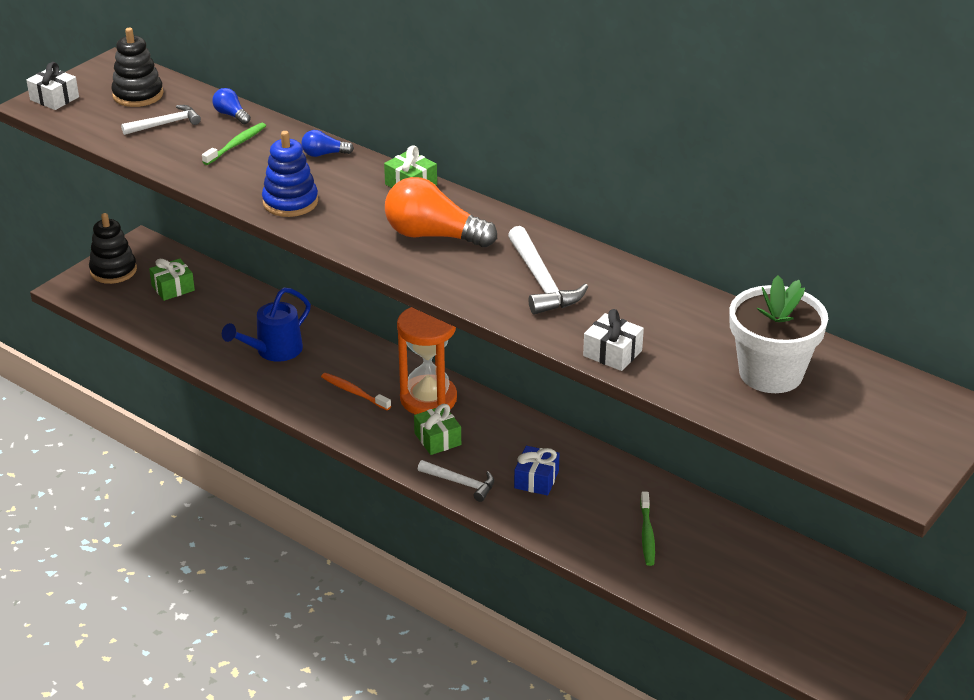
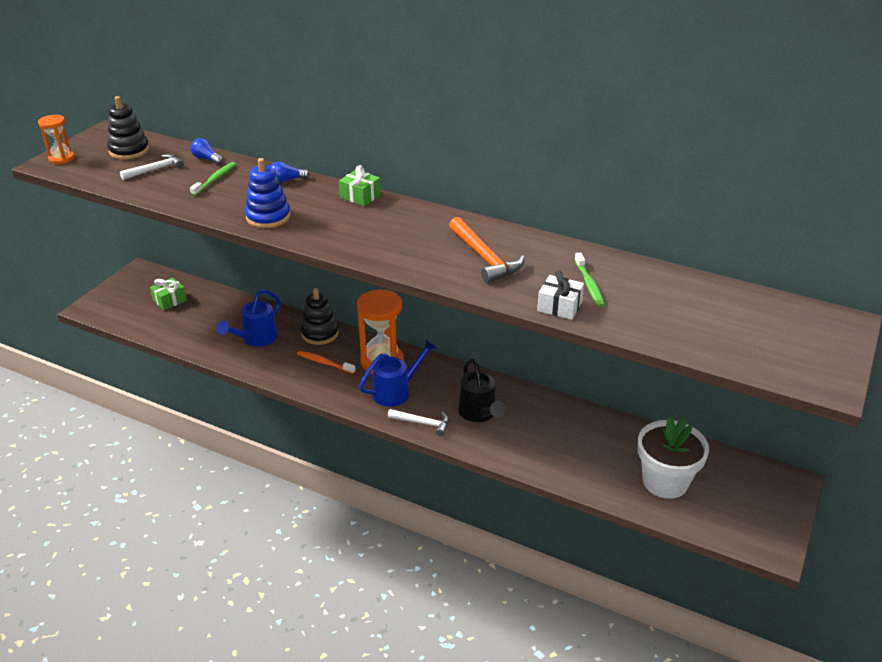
camera: 10 degrees left, 0 degrees up
(54, 98) = (61, 158): white gift -> orange hourglass
(113, 270) = (121, 292): black stacking toy -> black stacking toy (320, 333)
(433, 235) = (389, 231): orange light bulb -> none
(437, 439) = (396, 391): green gift -> blue watering can
(536, 479) = (479, 413): blue gift -> black watering can
(541, 281) = (484, 257): white hammer -> orange hammer
(647, 534) = (574, 445): green toothbrush -> green toothbrush (589, 285)
(770, 373) = (688, 309): white flower pot -> white flower pot (665, 481)

